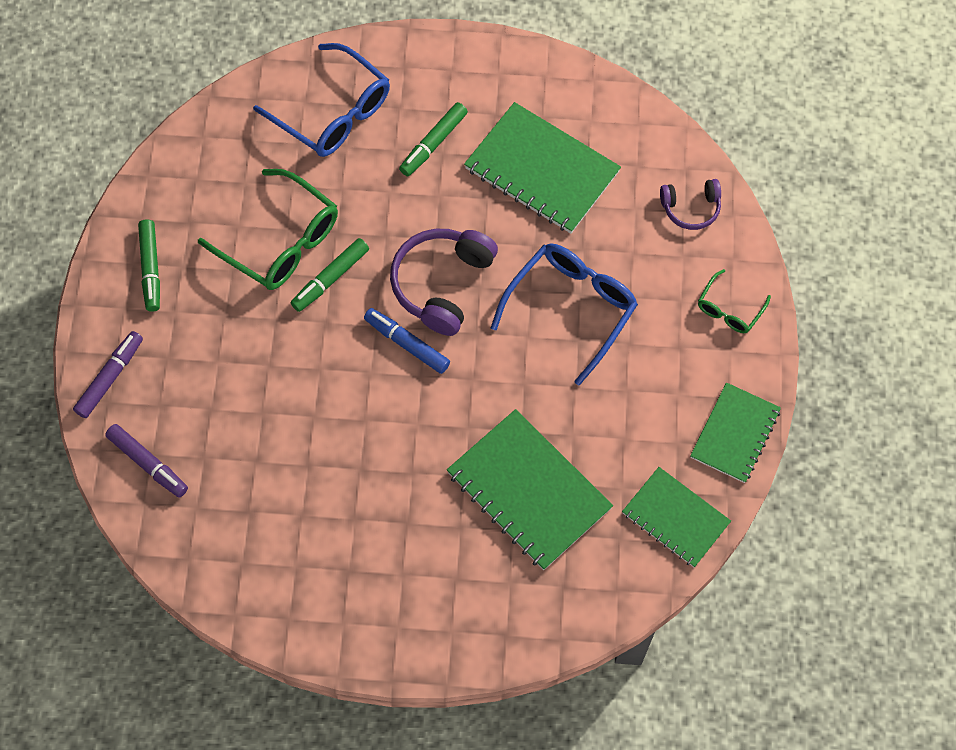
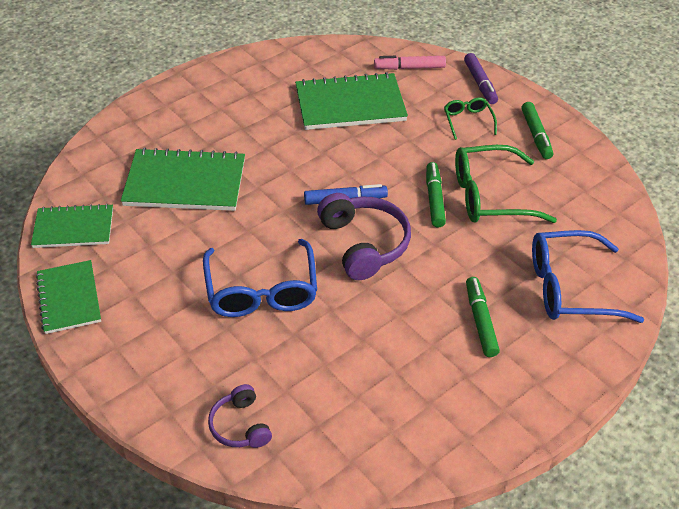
camera: 135 degrees right, 20 degrees down
(148, 463) = (409, 68): purple marker -> pink marker
(151, 269) = (536, 135): green marker -> green marker turned 135 degrees counterclockwise
(542, 170) = (384, 363): green notebook -> green notebook (350, 104)
(691, 208) = (240, 426): purple headphones -> purple headphones turned 60 degrees counterclockwise
(729, 309) = (141, 374): green glasses -> green glasses (468, 121)

